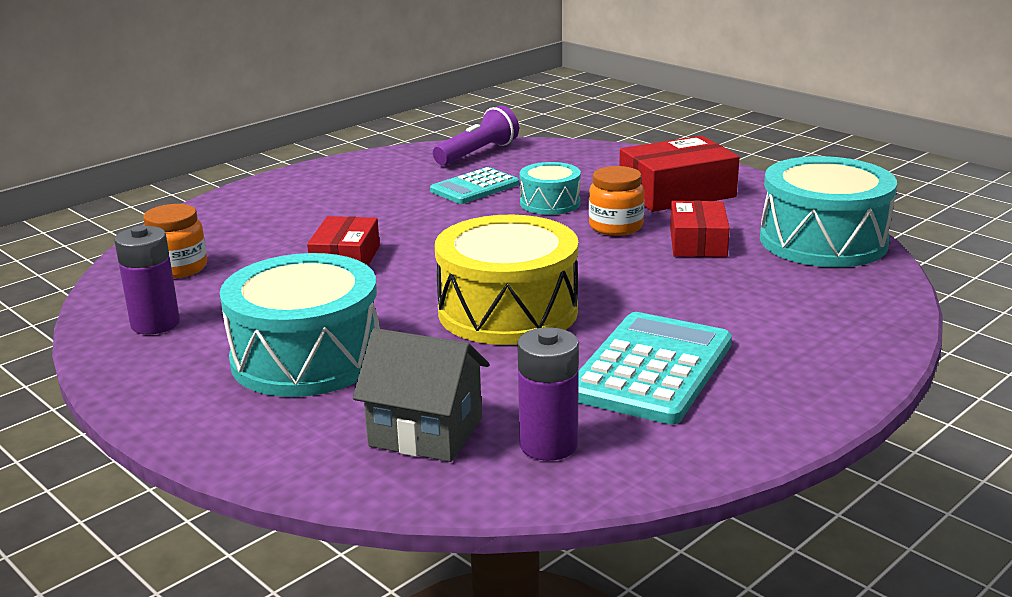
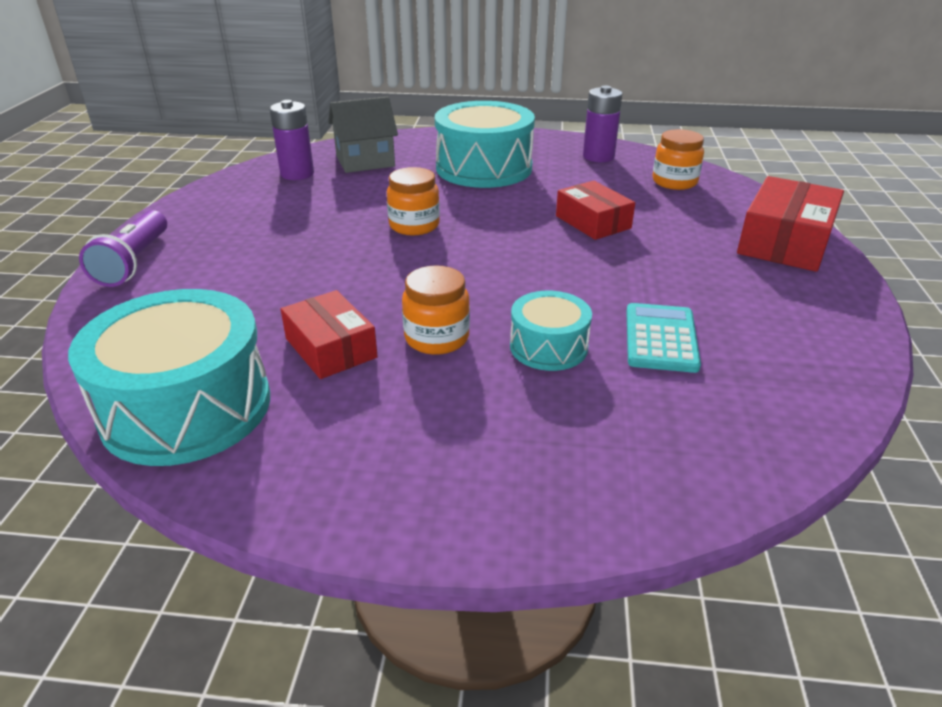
camera: 140 degrees right, 10 degrees up
(477, 153) = (784, 407): purple flashlight -> purple flashlight (134, 262)
(508, 311) = (414, 225): yellow drum -> orange jar
(651, 369) = (274, 221): turquoise calculator -> none
(677, 192) = (432, 433): red box -> red box (785, 242)

